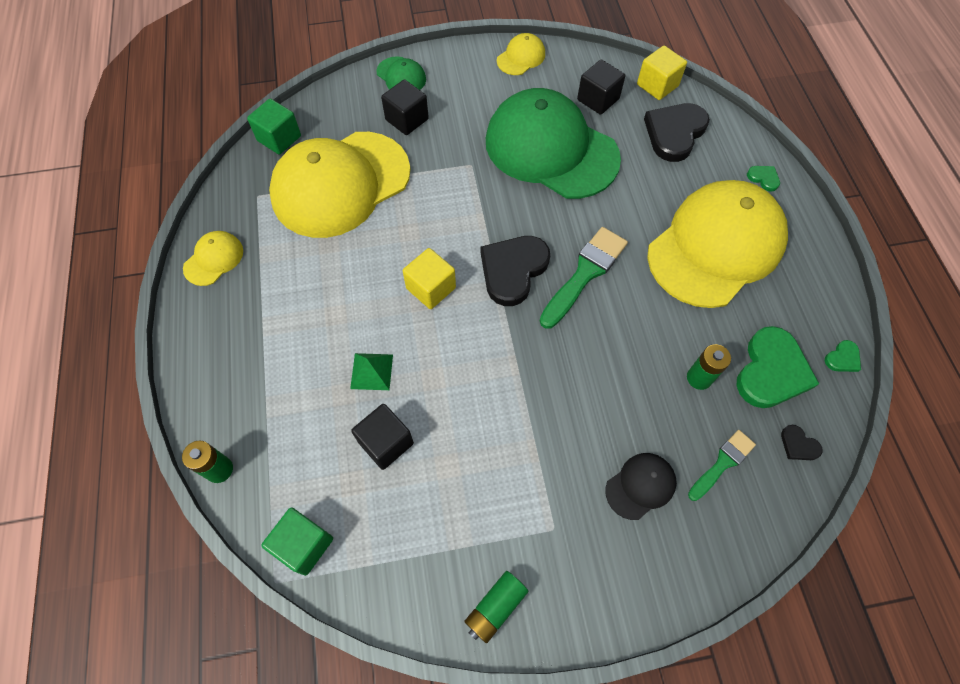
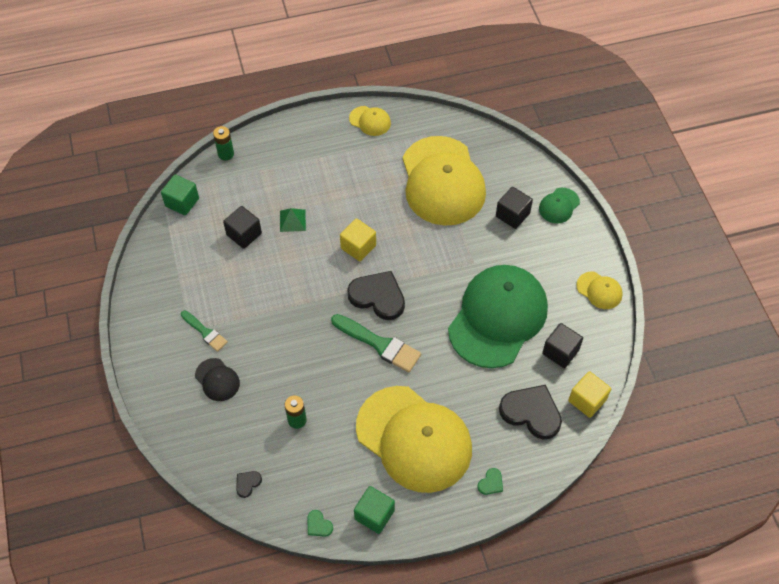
camera: 85 degrees right, 5 degrees down
(279, 138) = (480, 137): green cube -> green cube (374, 514)
(340, 184) = (442, 181): yellow cap -> yellow cap turned 150 degrees counterclockwise
(495, 607) = (145, 301): green battery -> none
(722, 463) = (233, 431): green brush -> green brush (205, 332)
(771, 371) = (305, 471): green heart -> none

